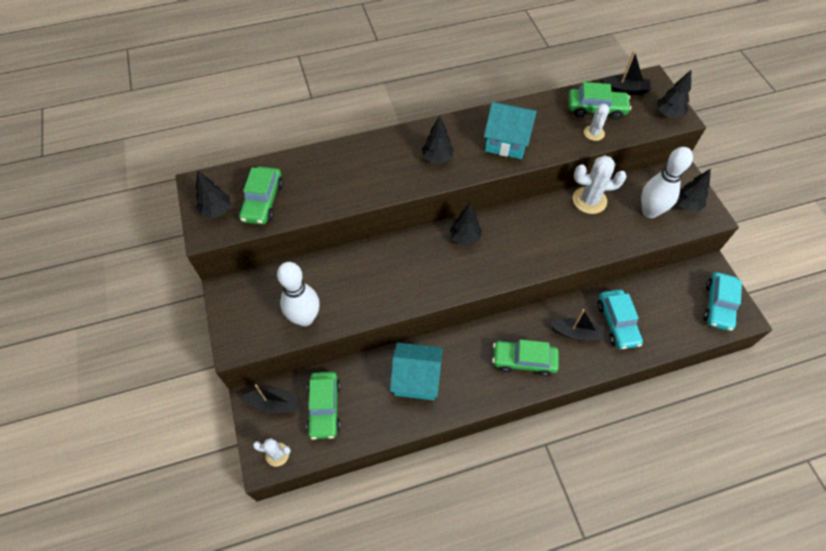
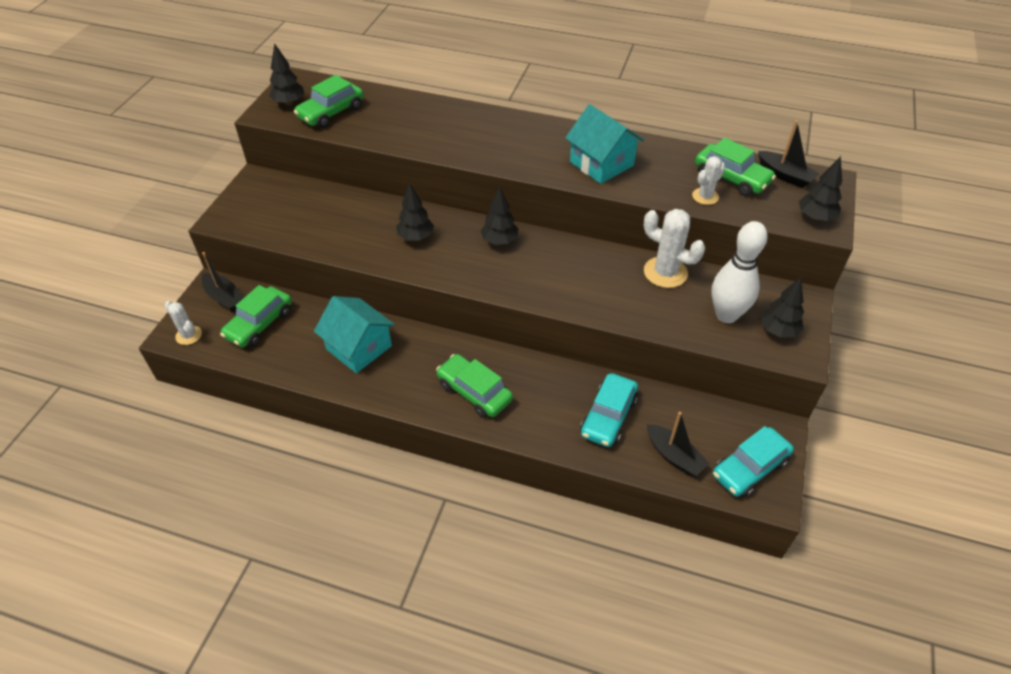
camera: 35 degrees right, 10 degrees down
(305, 318) = (294, 229): white bowling pin -> none
(437, 158) = (516, 147): black tree -> black tree (416, 237)
(576, 333) = (553, 400): black boat -> black boat (674, 456)

